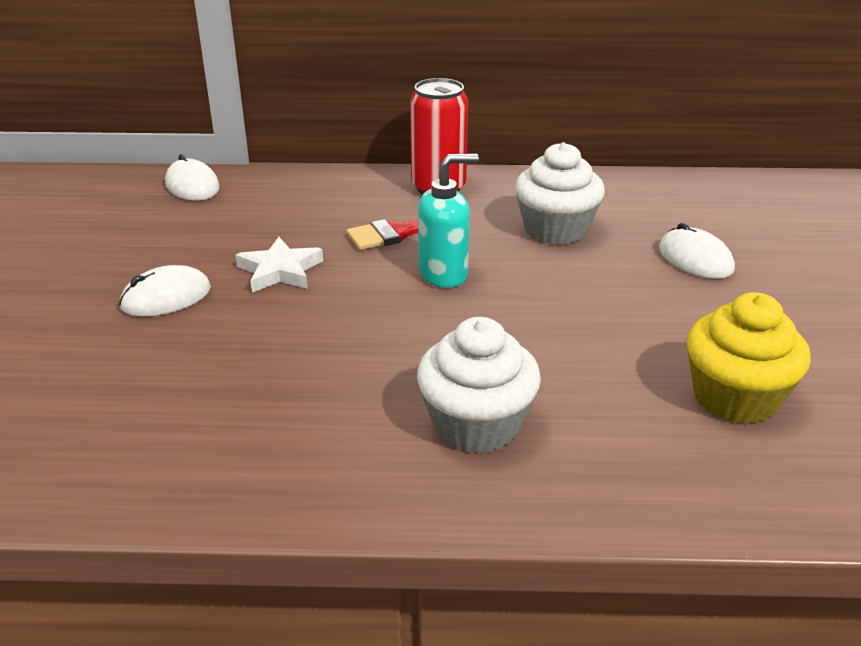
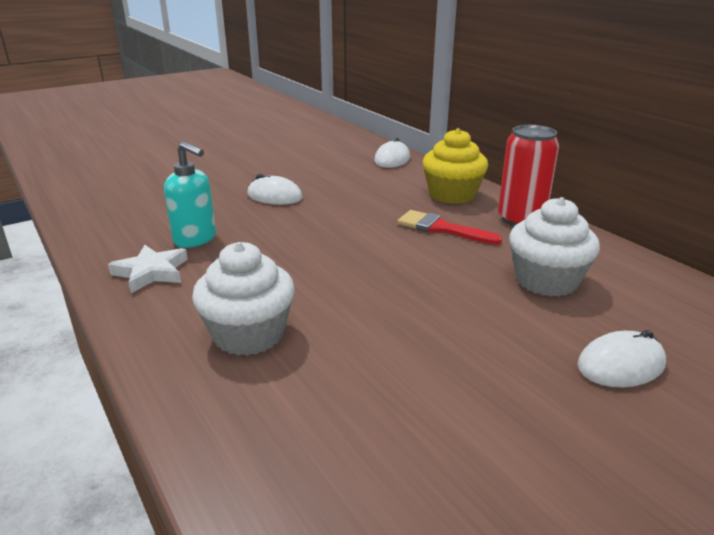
camera: 55 degrees right, 5 degrees down
(280, 271) = (341, 212): white star -> white star (151, 272)
(444, 274) = (413, 260): turquoise soap dispenser -> turquoise soap dispenser (195, 239)
(695, 259) = (621, 364): white mouse -> white mouse turned 45 degrees clockwise
(735, 397) = (417, 459): yellow cupcake -> yellow cupcake (452, 195)

